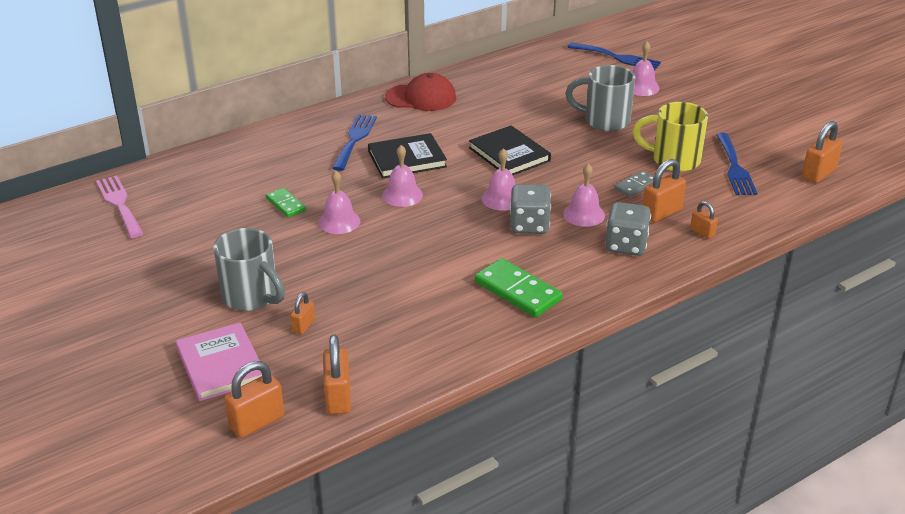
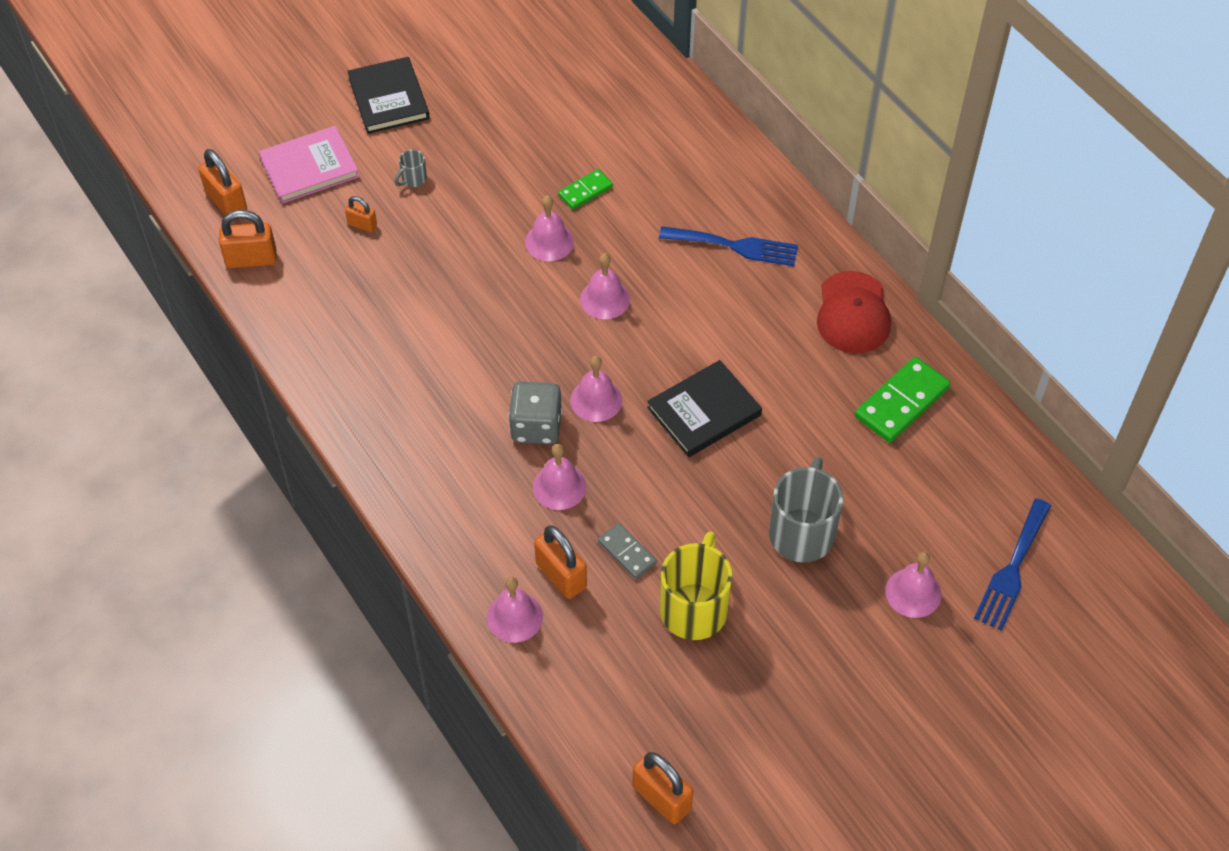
camera: 90 degrees right, 20 degrees up
(119, 204) = (588, 51): pink fork -> none
(252, 297) = (413, 179): grey mug -> grey mug, size x0.44
(407, 159) = (689, 301): black book -> black book (389, 98)
(517, 291) = (405, 409): green domino -> green domino (901, 402)
(626, 245) = (489, 526): grey dice -> none
(702, 232) = (515, 617): orange padlock -> pink bell
(735, 167) = (676, 685): blue fork -> none

